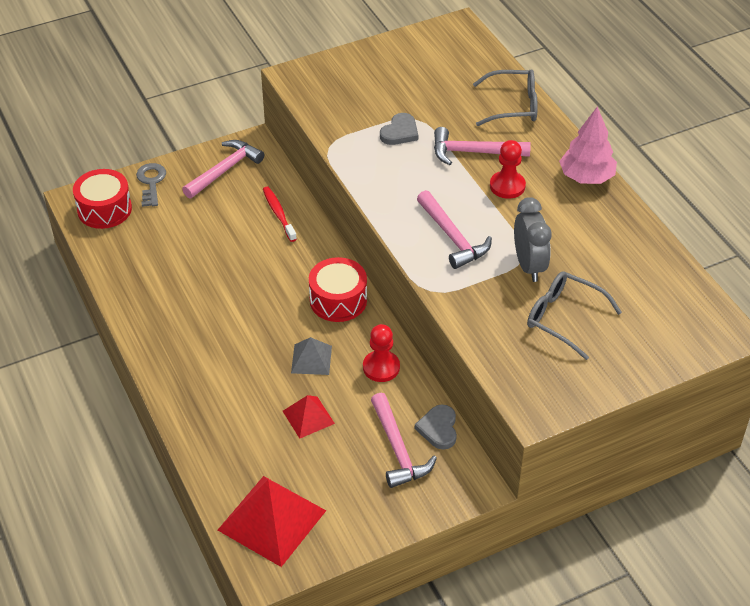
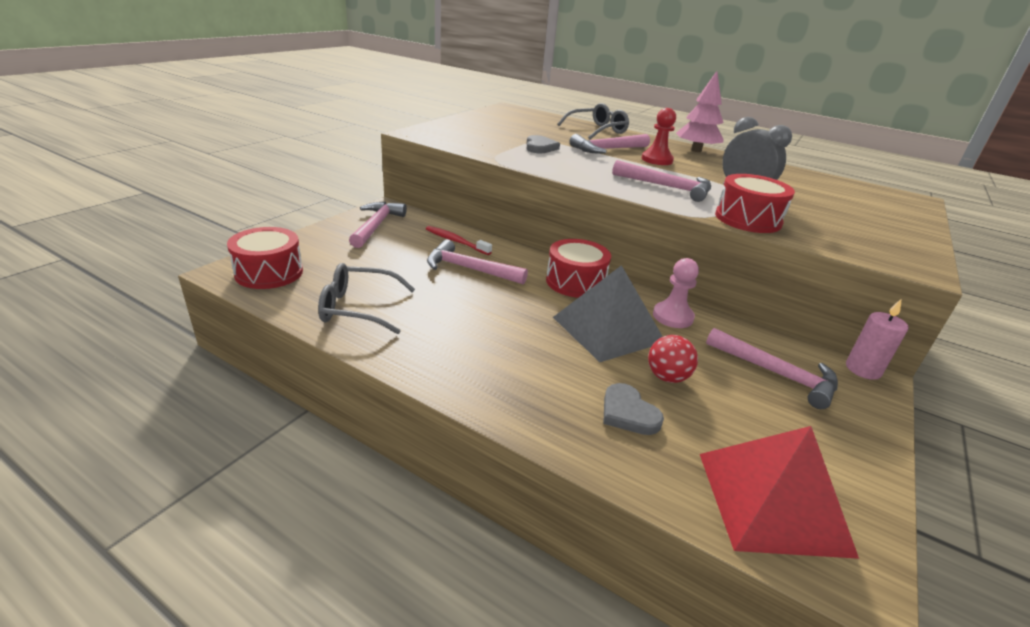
camera: 35 degrees left, 15 degrees down
(151, 182) = (307, 245): grey key -> none
(260, 254) = (469, 269): none -> pink hammer
(308, 417) = (667, 377): red pyramid -> red ball
(311, 359) = (607, 329): grey pyramid -> grey pyramid, size x1.87
(381, 367) = (672, 316): red pawn -> pink pawn
(438, 428) = (780, 345): grey heart -> grey heart (628, 413)
(468, 306) = (748, 219): none -> red drum
(478, 476) = (863, 369): none -> pink candle
(564, 318) = (818, 211): grey glasses -> grey glasses (358, 308)

